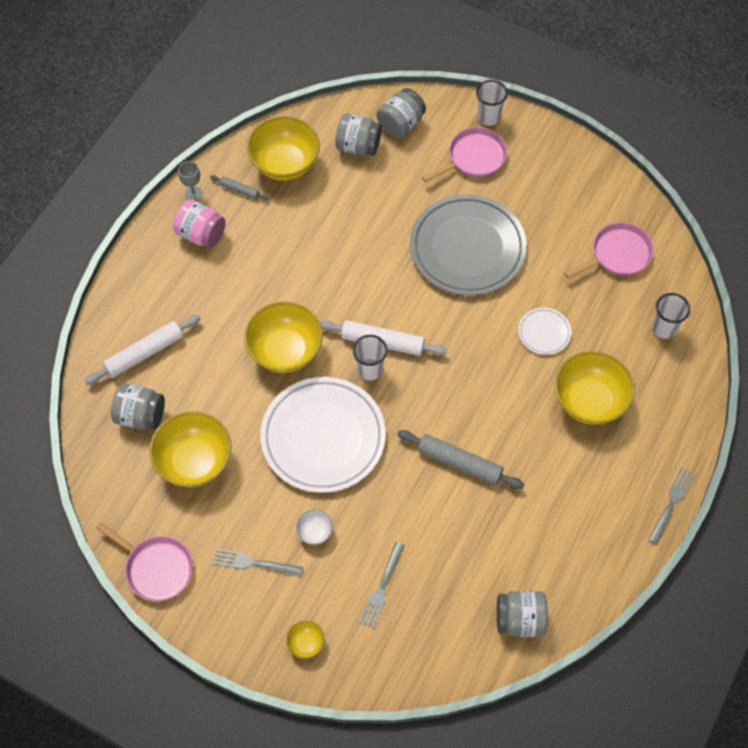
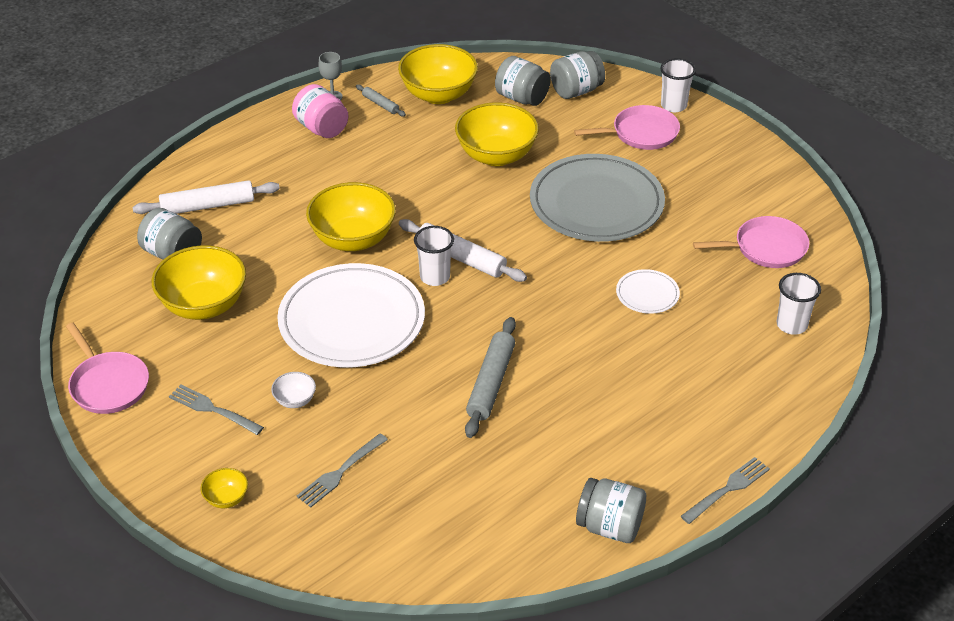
camera: 20 degrees right, 20 degrees down
(459, 463) = (491, 383): grey rolling pin -> grey rolling pin turned 60 degrees clockwise
(520, 619) = (485, 549): grey jar -> grey jar (610, 526)
(589, 401) = (671, 367): yellow bowl -> yellow bowl (496, 156)

